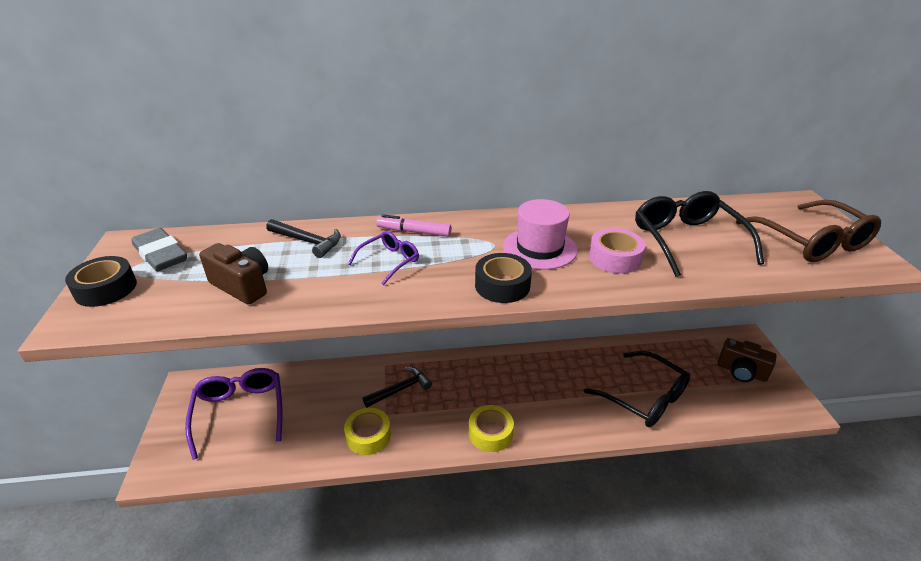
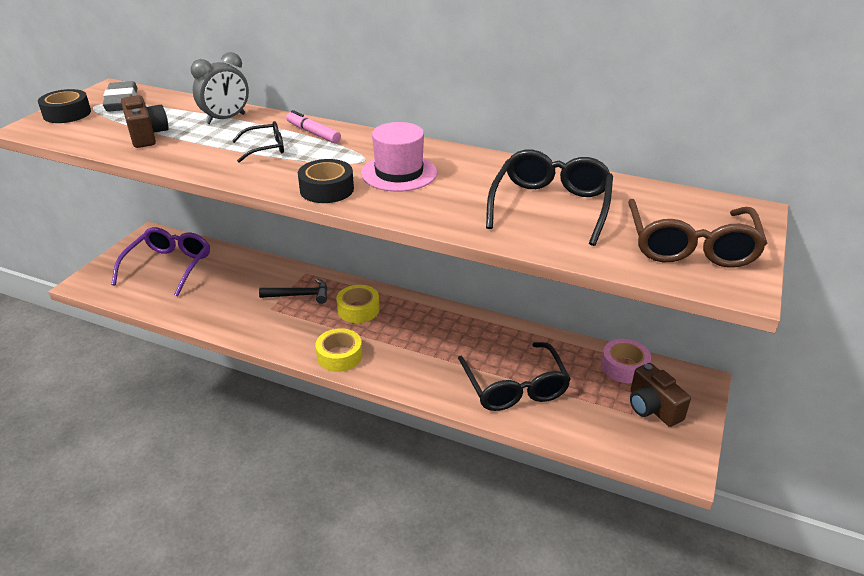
camera: 30 degrees right, 0 degrees up
(308, 242) = (226, 119): black hammer -> grey clock
(368, 436) = (242, 318): yellow tape -> yellow tape (358, 309)
(389, 261) = (265, 148): purple glasses -> black glasses
(614, 258) = (454, 199): pink tape -> pink tape (624, 367)

